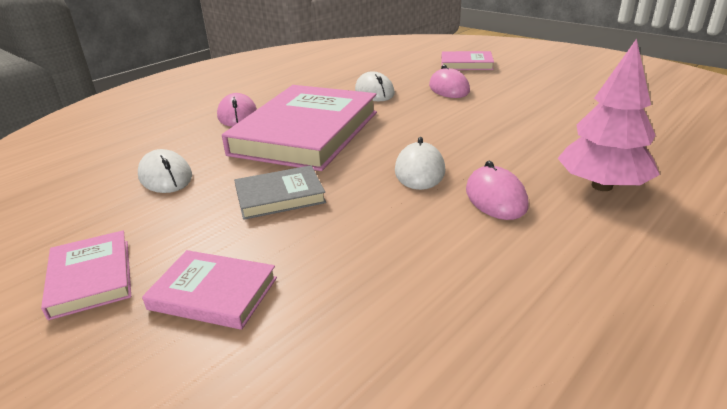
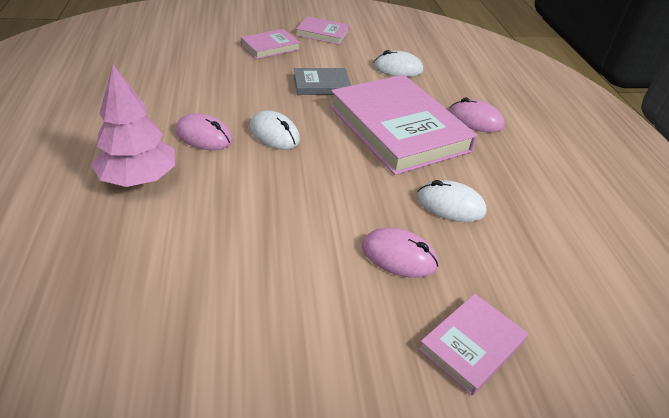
camera: 125 degrees right, 10 degrees up
(280, 196) = (321, 85): grey book -> grey book turned 60 degrees clockwise

